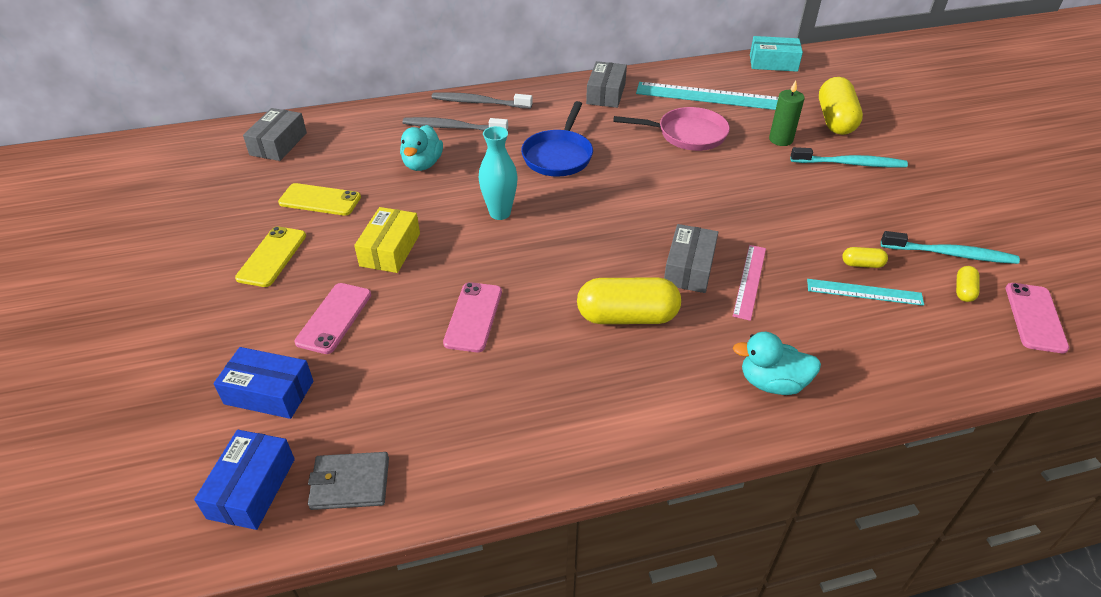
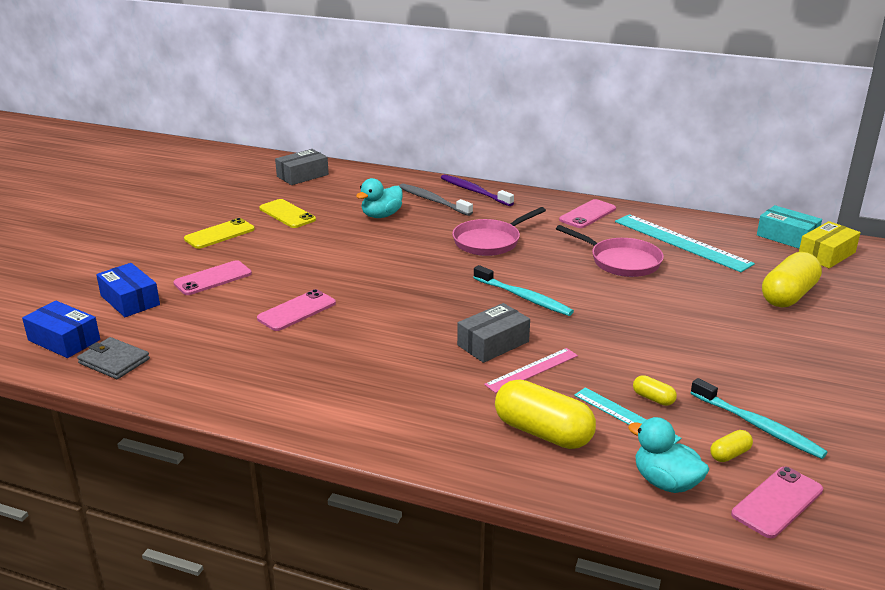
camera: 35 degrees right, 15 degrees down
(251, 488) = (64, 340): blue box -> blue box turned 75 degrees clockwise
(390, 249) = (294, 255): yellow box -> yellow box (826, 254)
(479, 103) = (474, 191): grey toothbrush -> purple toothbrush
(500, 213) = (396, 261): turquoise vase -> none
(558, 156) = (489, 241): blue pan -> pink pan
(606, 94) = (587, 214): grey box -> pink phone
(627, 316) = (402, 352): yellow capsule -> yellow capsule (543, 432)
(772, 383) = (455, 435): turquoise duck -> turquoise duck (665, 482)
(781, 139) = (707, 292): green candle -> none
(849, 164) = (753, 330): turquoise toothbrush -> turquoise toothbrush (523, 297)

